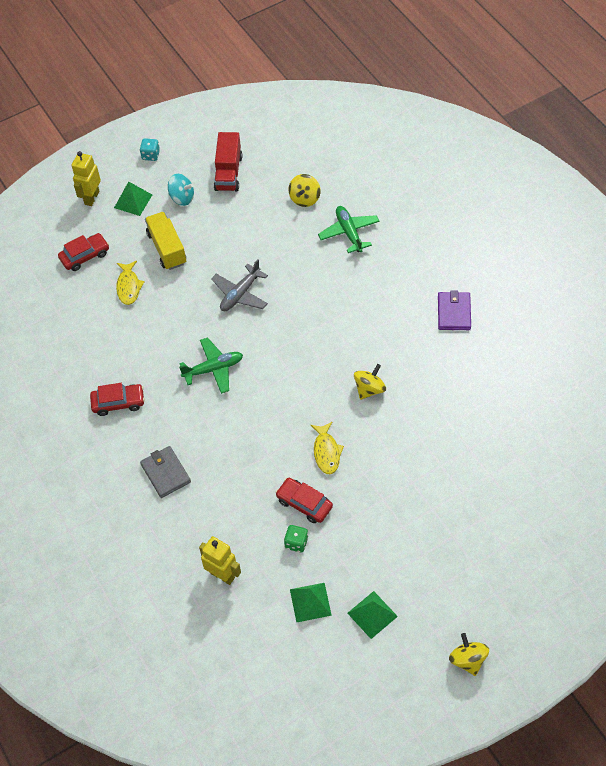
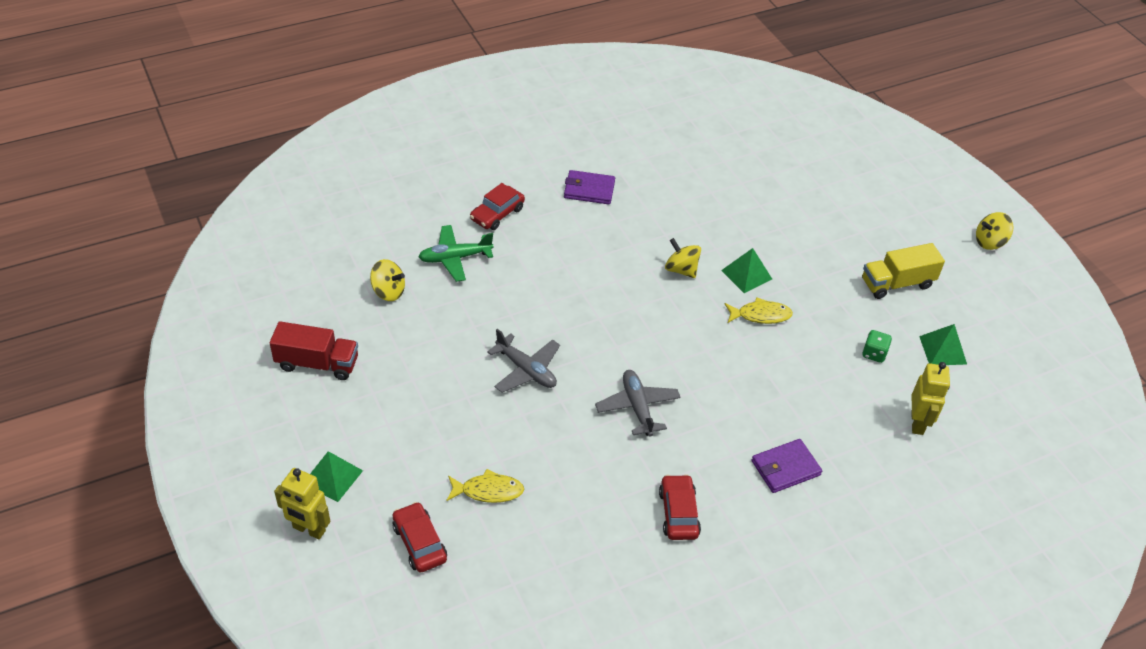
camera: 90 degrees left, 10 degrees down
(151, 155) = (251, 450): turquoise dice -> none
(165, 473) = (785, 468): grey wallet -> purple wallet
(167, 248) = (431, 442): yellow truck -> yellow truck (897, 283)
(182, 198) = (345, 418): turquoise spinning top -> none
(213, 369) = (637, 407): green plane -> grey plane
(222, 575) = (917, 423): yellow robot -> yellow robot turned 150 degrees clockwise
(304, 503) = (825, 341): red car -> red car (497, 214)
(372, 614) = (951, 303): green pyramid -> green pyramid (746, 274)

